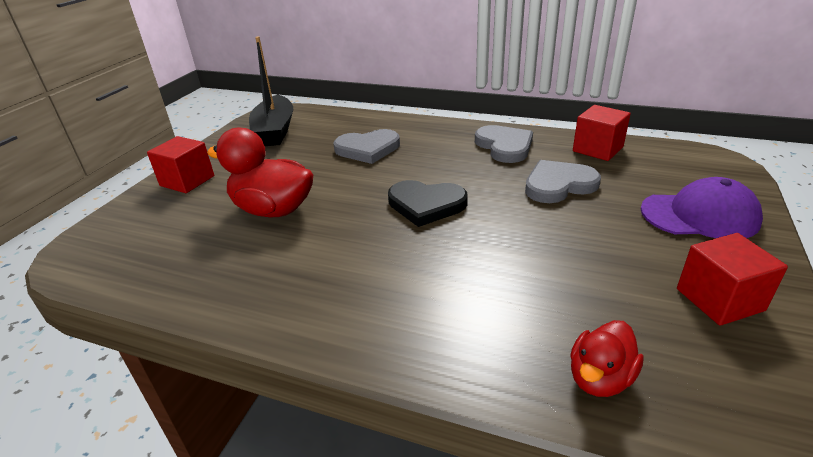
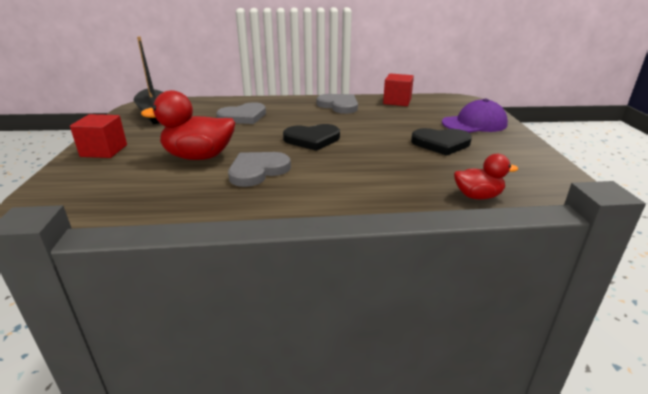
camera: 25 degrees left, 5 degrees down
(558, 185) = (388, 120): grey heart -> grey heart (257, 171)
(600, 378) = (477, 196): red duck -> red duck turned 105 degrees counterclockwise
(612, 249) = (441, 143): none -> black heart
(719, 299) = (509, 155): red cube -> none

